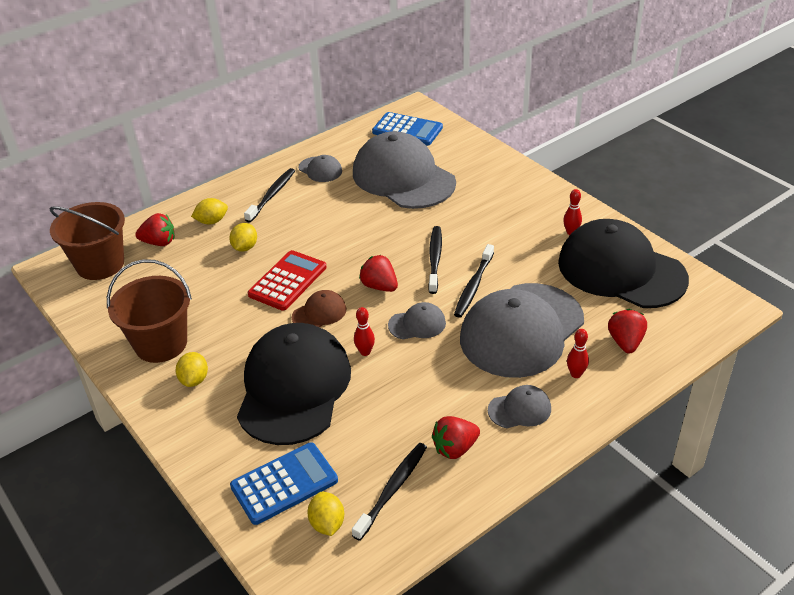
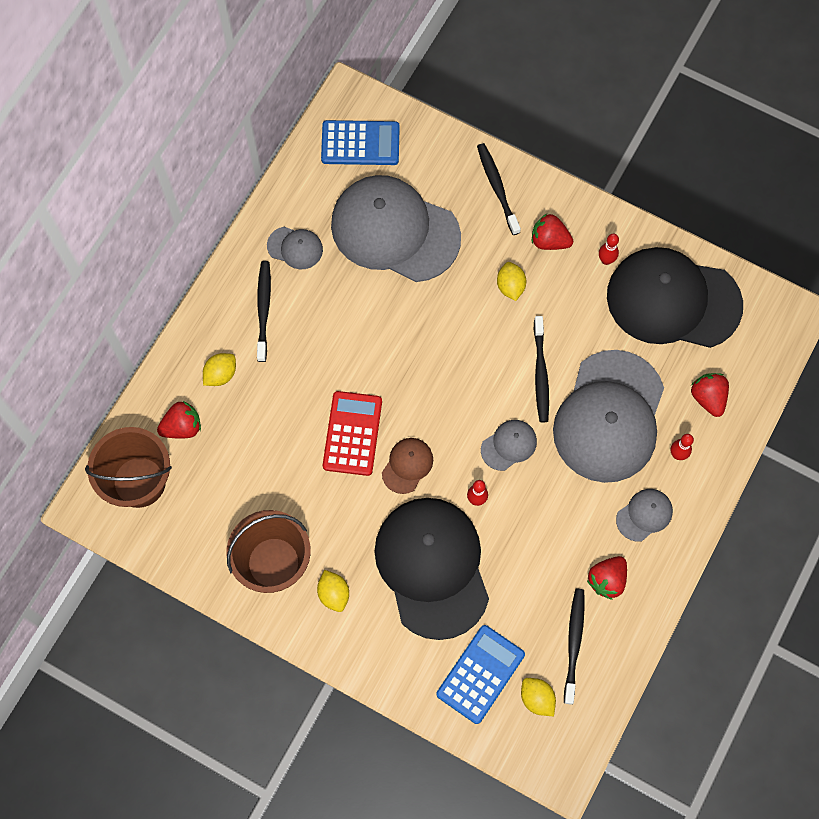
camera: 25 degrees left, 30 degrees up
(245, 247) = (280, 401): yellow lemon -> yellow lemon (510, 286)
(379, 286) = (449, 407): red strawberry -> red strawberry (549, 241)
(435, 259) = (486, 348): black toothbrush -> black toothbrush (497, 188)

